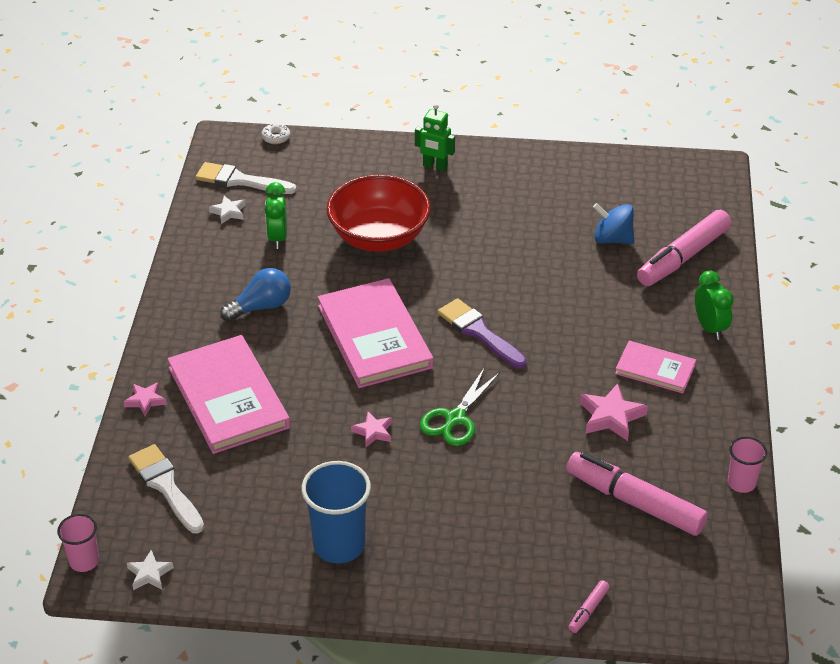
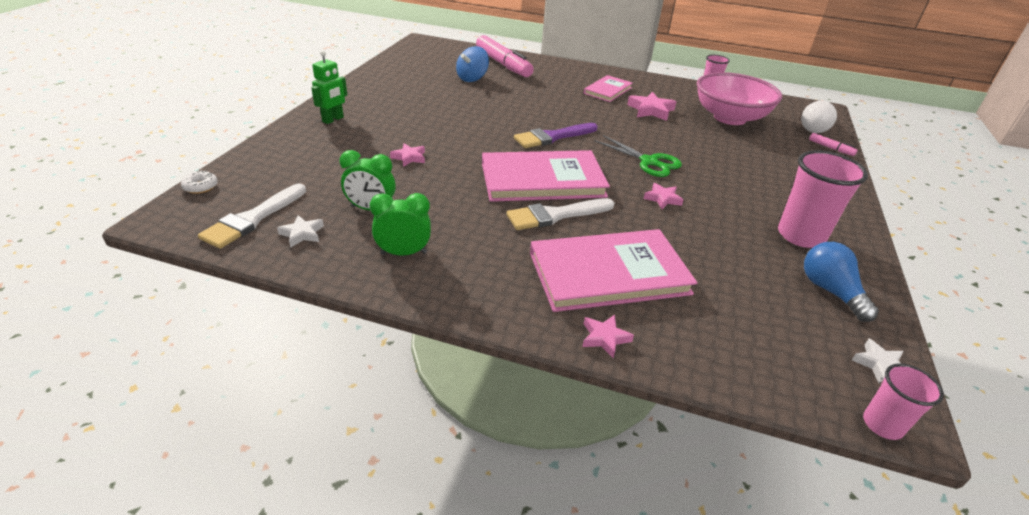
camera: 80 degrees left, 5 degrees down
(165, 486) = (744, 337): white brush -> white brush (555, 215)
(261, 307) = (475, 234): blue light bulb -> blue light bulb (830, 291)
(339, 545) = (800, 236): blue cup -> pink cup
(379, 237) = (409, 157): red bowl -> pink star
(634, 502) = (729, 118): pink marker -> pink bowl
(653, 601) = (814, 128): none -> white light bulb
(709, 327) = (573, 70): green clock -> green clock (403, 253)

